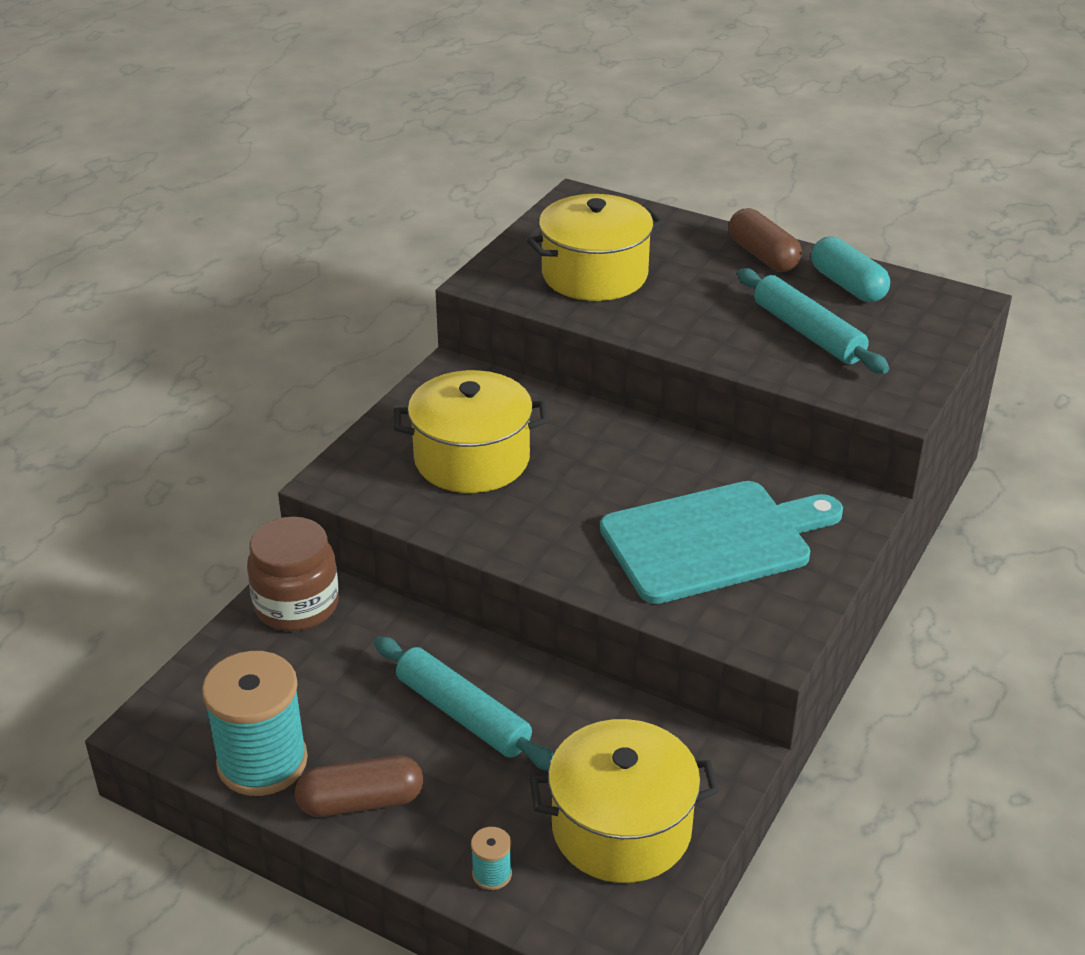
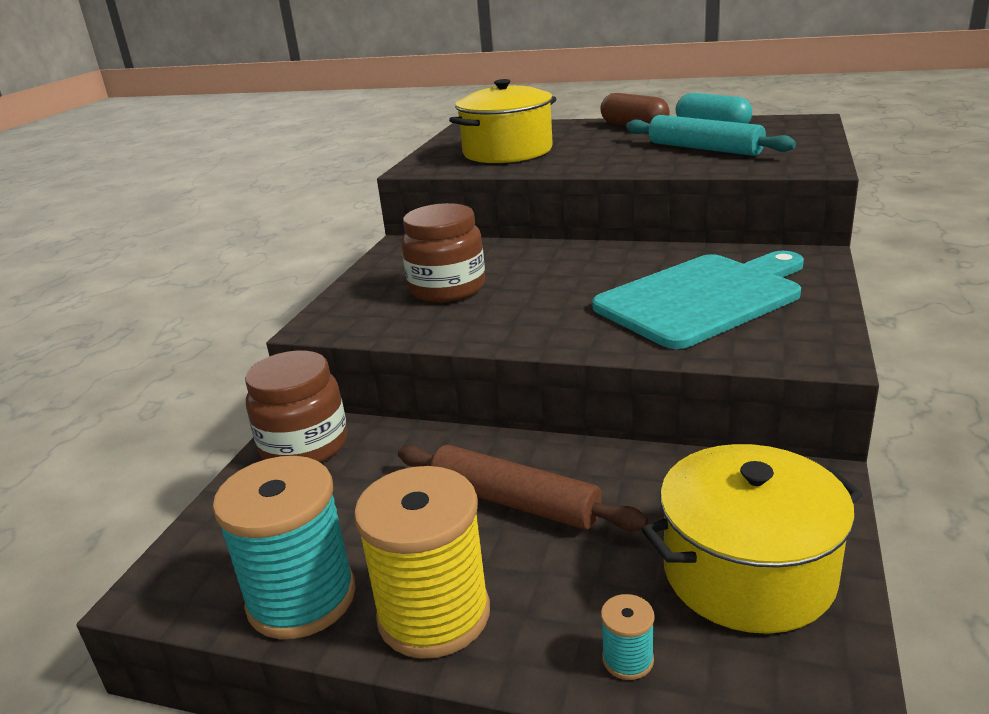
camera: 10 degrees left, 10 degrees down
(361, 802) = (434, 614): brown capsule -> yellow spool
(463, 714) = (514, 502): turquoise rolling pin -> brown rolling pin
(472, 459) = (447, 289): yellow pot -> brown jar

